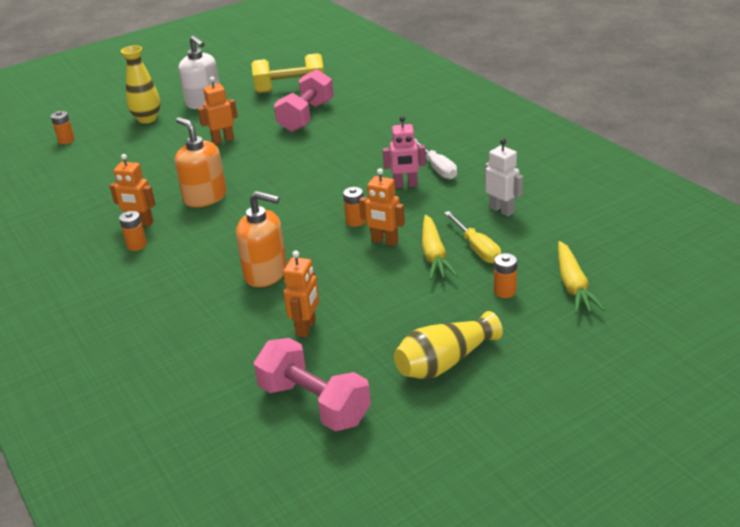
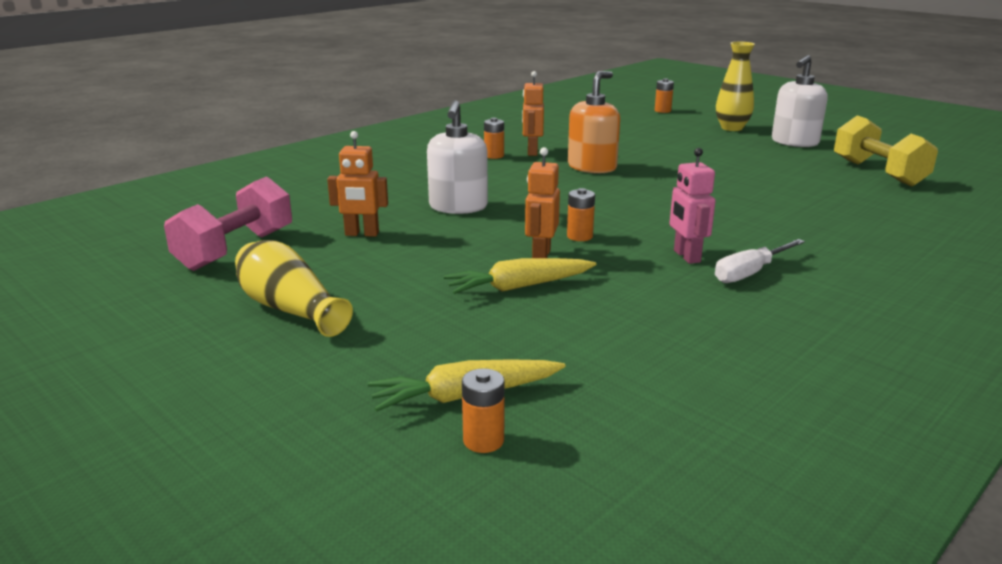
camera: 75 degrees right, 10 degrees down
(223, 140) = (717, 159): orange robot -> none
(266, 273) = (458, 207): orange soap dispenser -> white soap dispenser
(306, 116) = (815, 188): pink dumbbell -> none
(477, 248) = (545, 314): yellow screwdriver -> none
(501, 210) = (660, 327): white robot -> none
(504, 291) = (442, 340): orange battery -> orange battery (483, 440)

